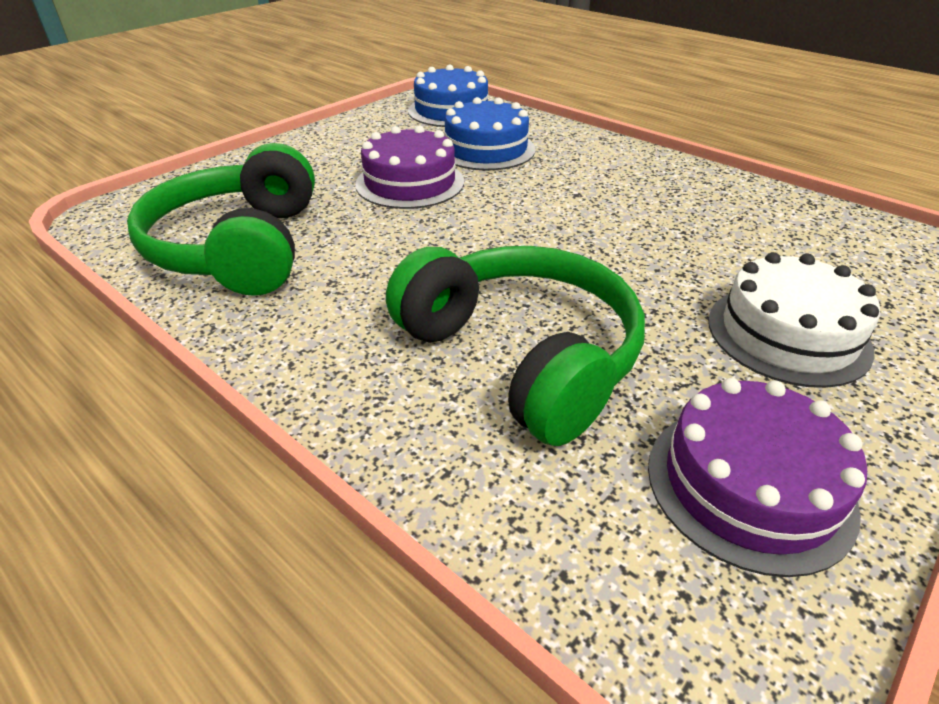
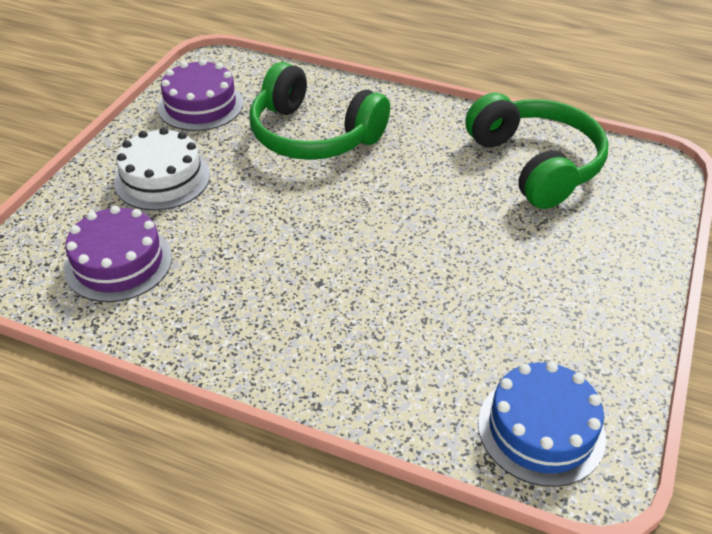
camera: 160 degrees right, 5 degrees up
(410, 183) = (477, 261): purple cake -> purple cake (118, 263)
(486, 149) = (441, 340): blue cake -> none

